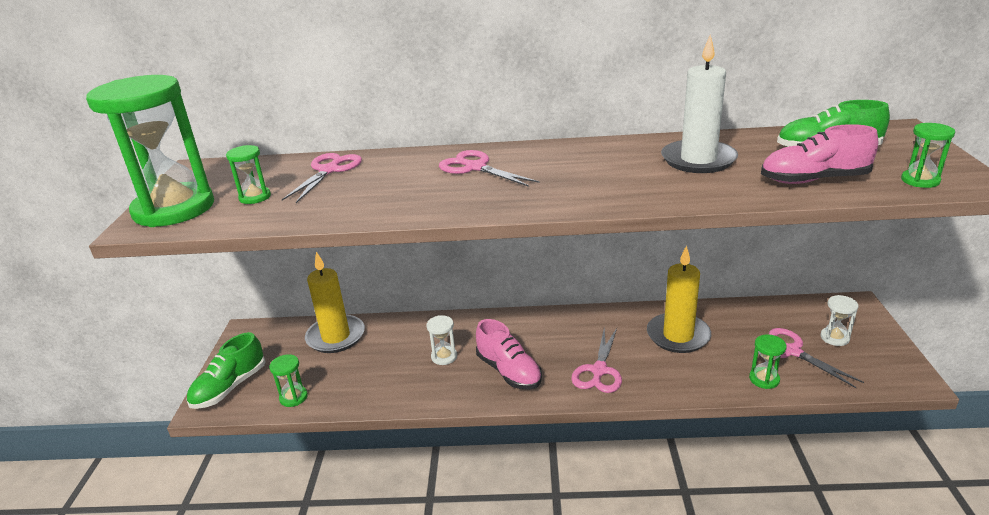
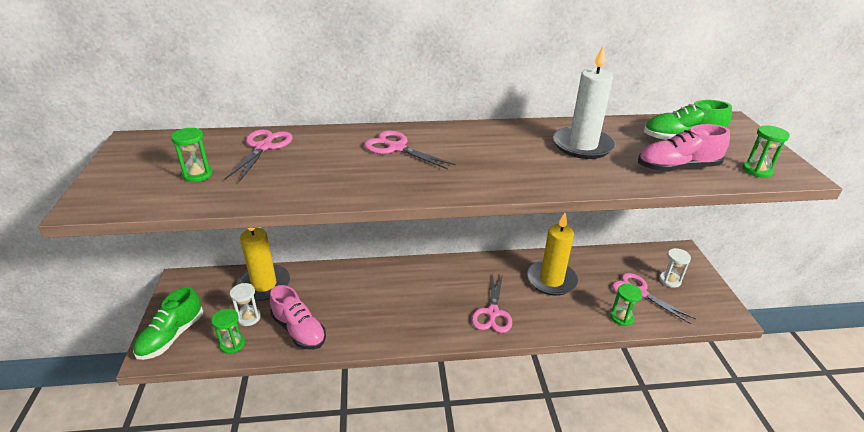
camera: 10 degrees left, 5 degrees up
(174, 209) = (119, 186): green hourglass -> none
(444, 356) = (362, 302): white hourglass -> white hourglass (249, 317)
(509, 371) = (418, 315): pink shoe -> pink shoe (299, 330)

